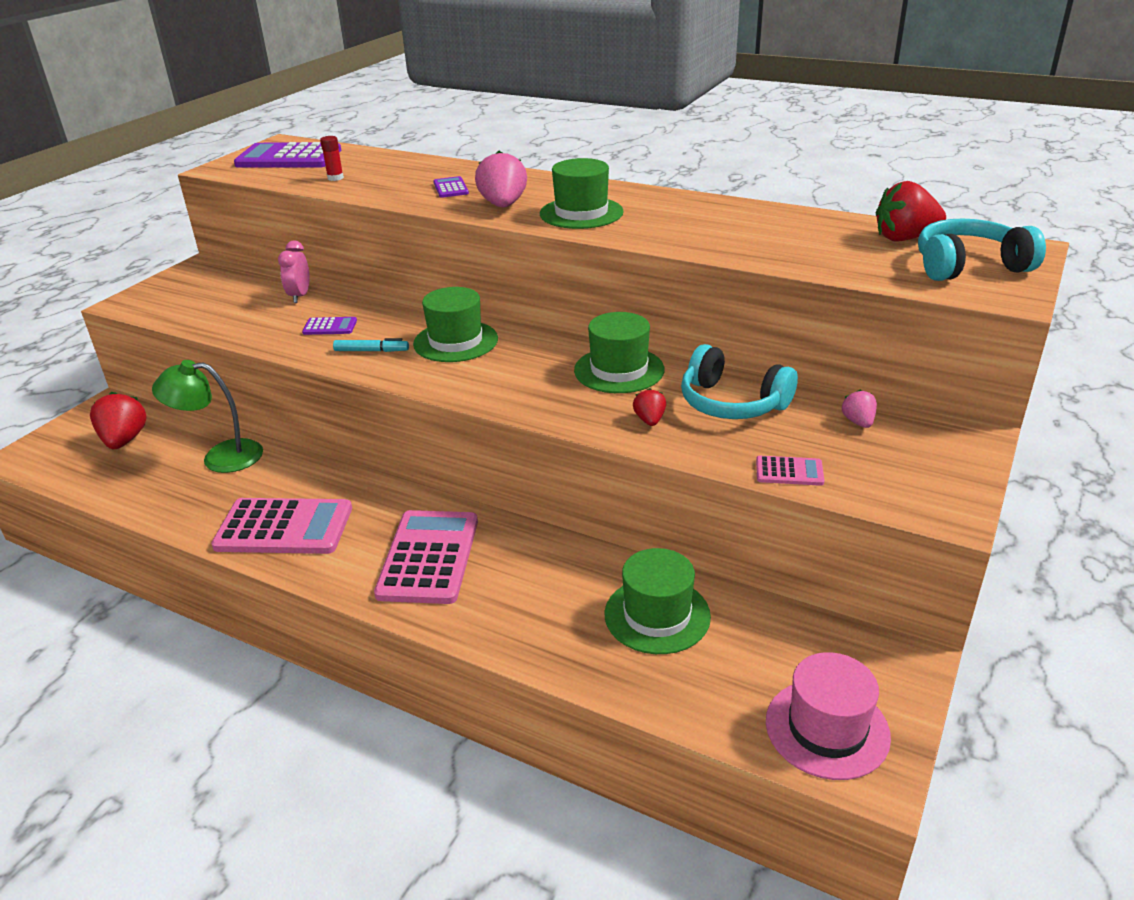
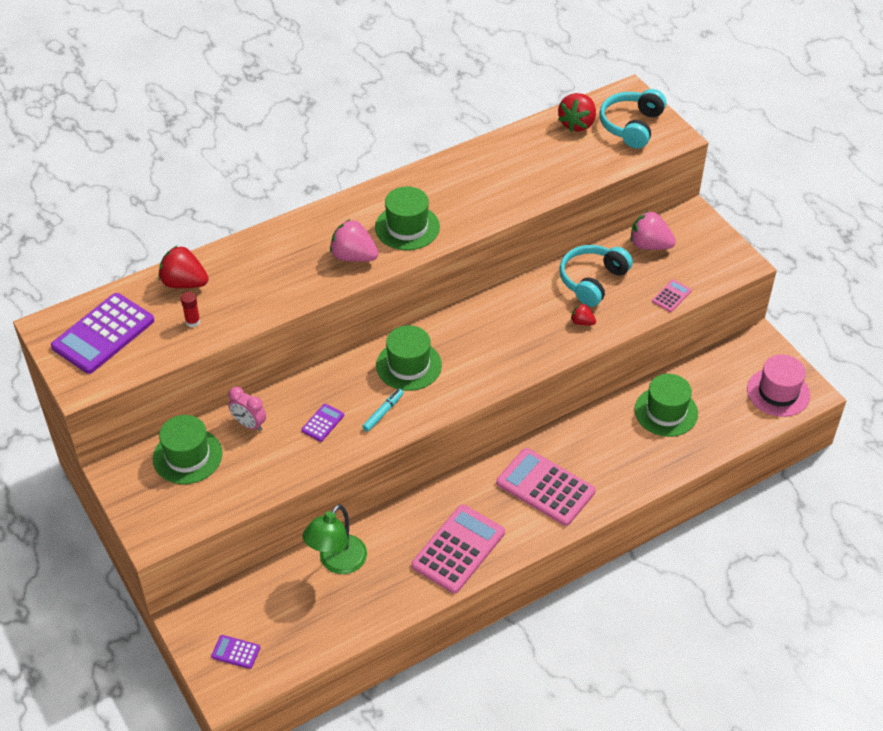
camera: 60 degrees left, 15 degrees up
(124, 440) = (259, 618): red strawberry -> red strawberry (184, 283)
(451, 188) = (288, 268): purple calculator -> purple calculator (236, 652)
(619, 370) = (515, 307): green hat -> green hat (187, 456)
(732, 403) = (592, 281): turquoise headphones -> turquoise headphones turned 150 degrees clockwise
(858, 422) = (649, 245): pink strawberry -> pink strawberry, size x1.86

